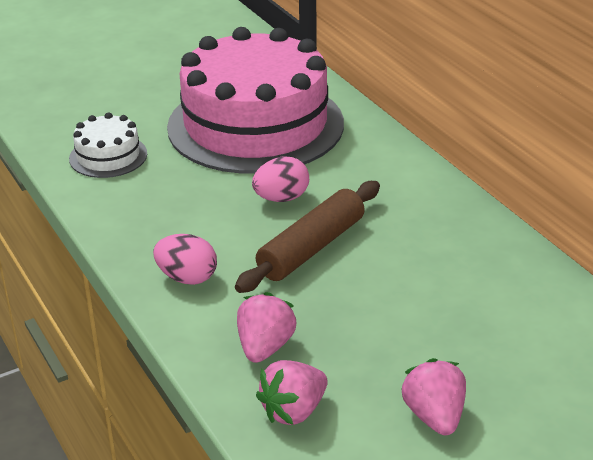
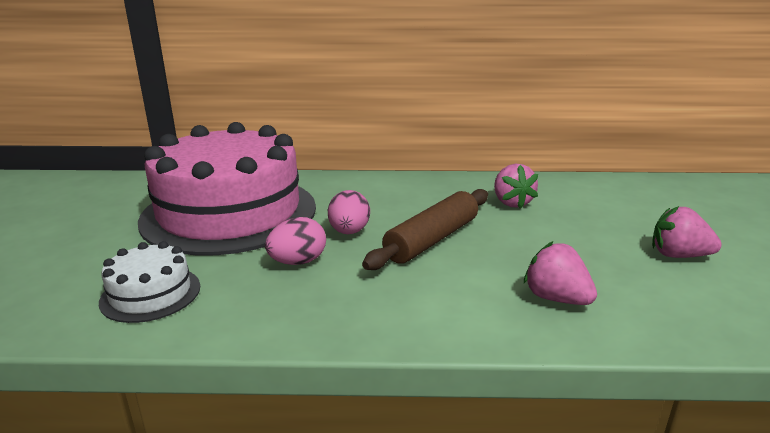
camera: 60 degrees left, 10 degrees down
(187, 278) = (417, 308): pink egg -> pink egg (298, 262)
(293, 411) = (655, 310): pink strawberry -> pink strawberry (511, 203)
(311, 248) = (432, 240): brown rolling pin -> brown rolling pin turned 60 degrees clockwise

